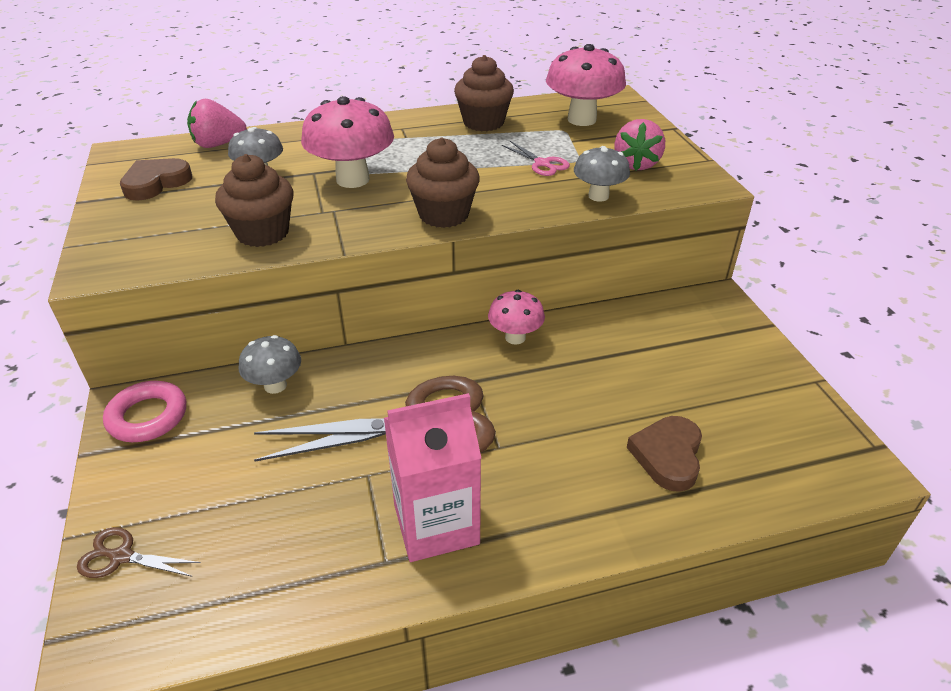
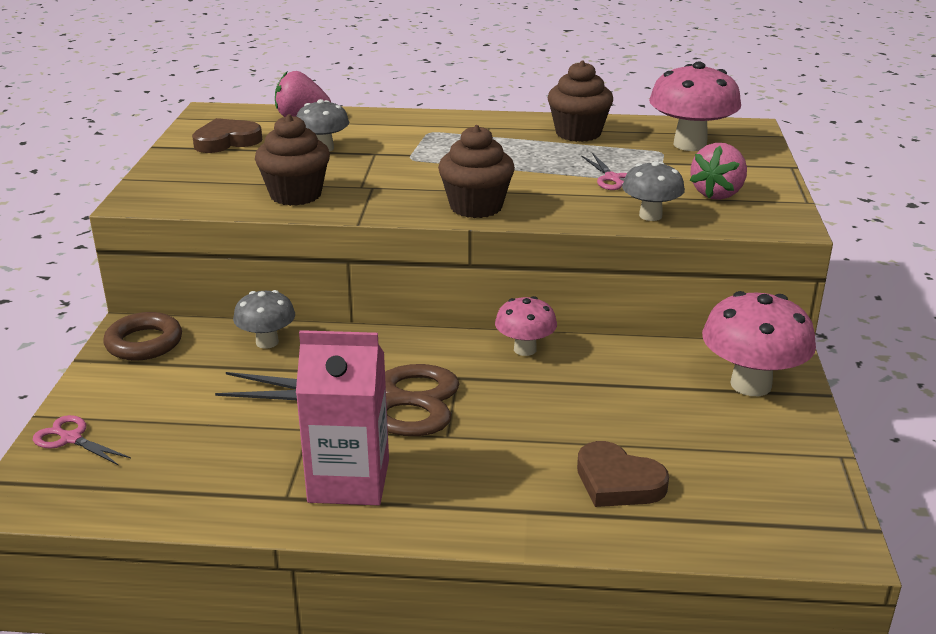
camera: 20 degrees right, 10 degrees down
(121, 556) = (71, 439): brown scissors -> pink scissors
(148, 416) = (144, 343): pink ring -> brown ring
(353, 179) = (408, 164): pink mushroom -> pink mushroom (751, 384)
(668, 456) = (618, 482): brown heart -> brown heart turned 90 degrees counterclockwise

